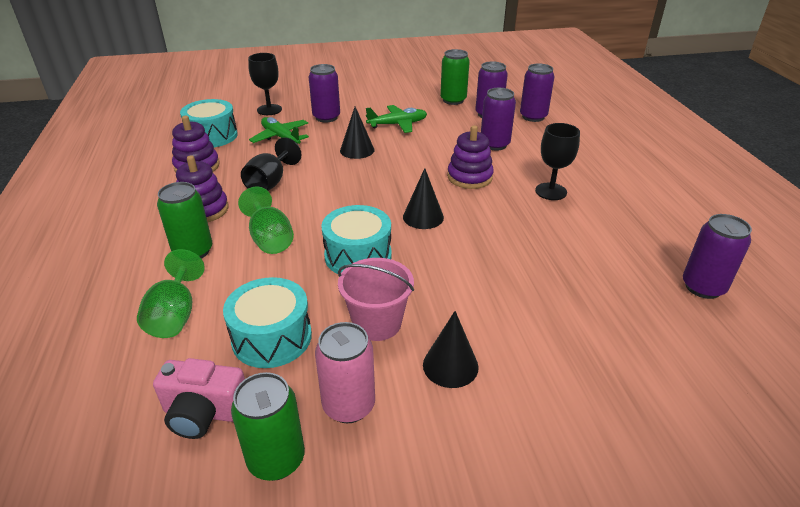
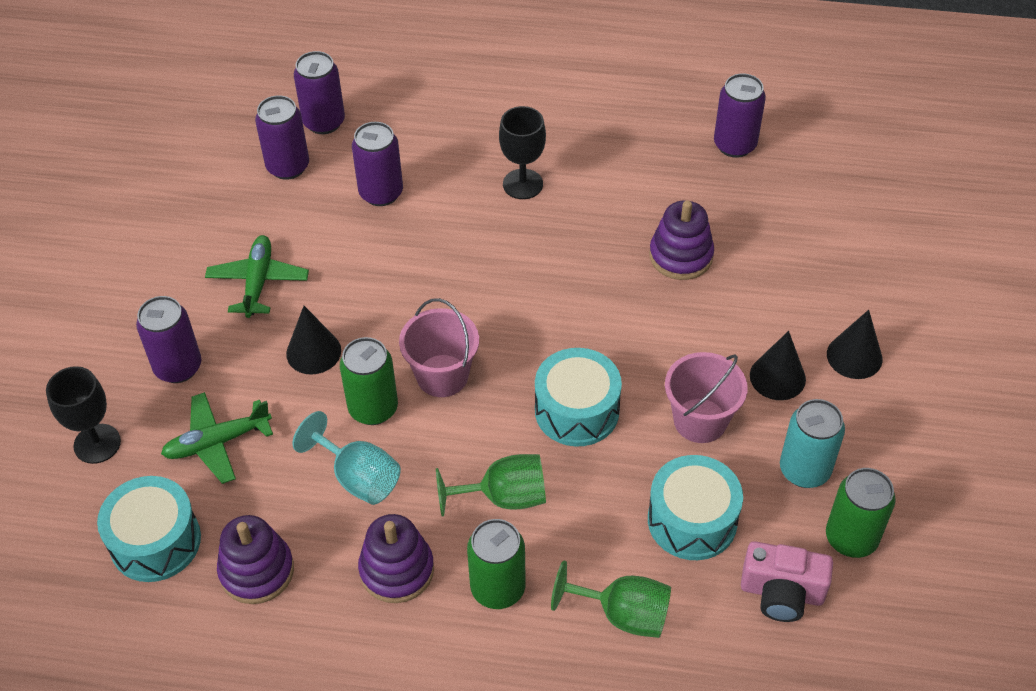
camera: 70 degrees left, 15 degrees up
(204, 413) = (781, 593): pink camera -> pink camera turned 75 degrees clockwise
(270, 183) = (358, 477): black goblet -> turquoise goblet
(349, 405) = (804, 470): pink can -> turquoise can
(361, 195) = (442, 376): none -> pink bucket
(423, 217) = (523, 325): black cone -> black cone (854, 356)
(453, 100) = (214, 190): green can -> green can (373, 408)
(469, 177) = (452, 249): purple stacking toy -> purple stacking toy (681, 256)

